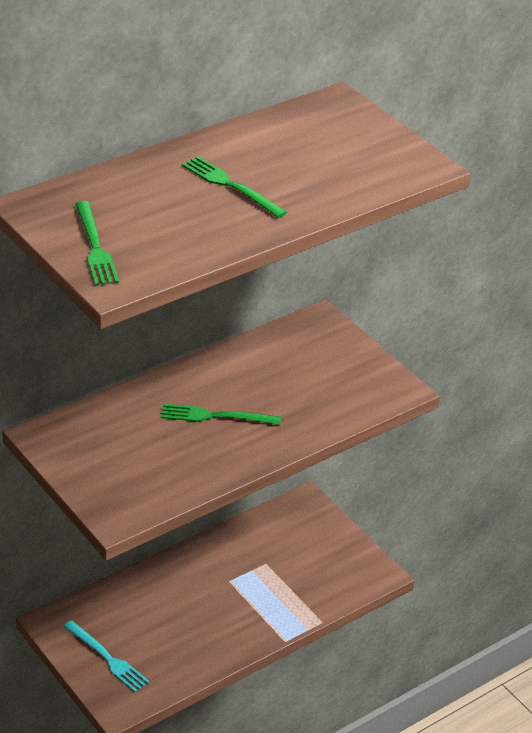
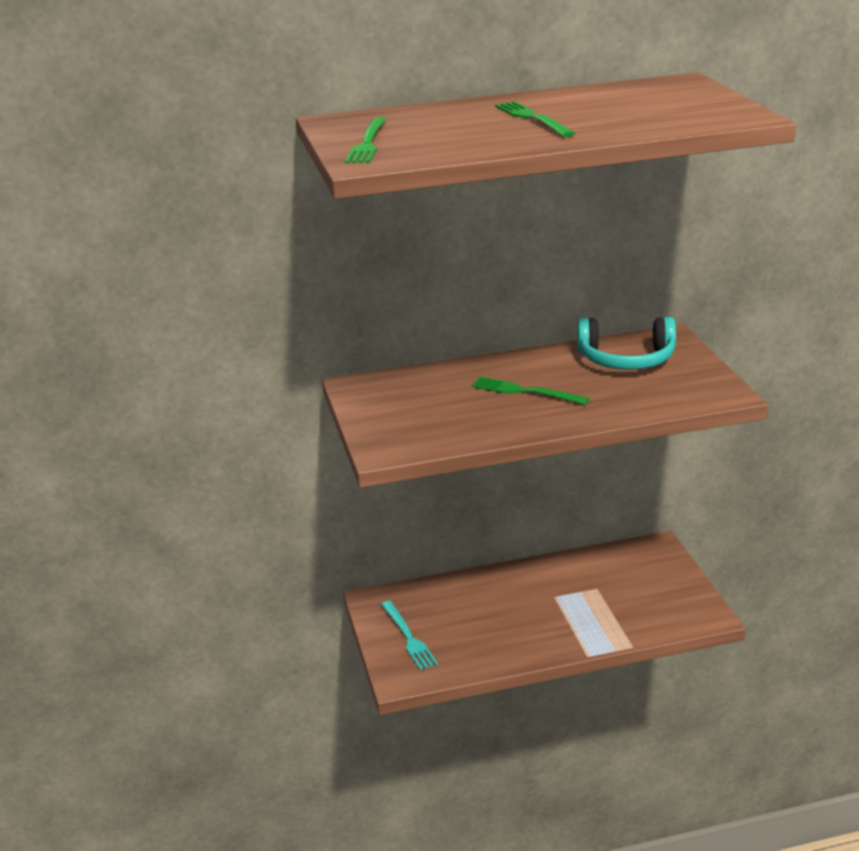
camera: 25 degrees right, 10 degrees down
(292, 357) = (626, 359): none -> turquoise headphones

